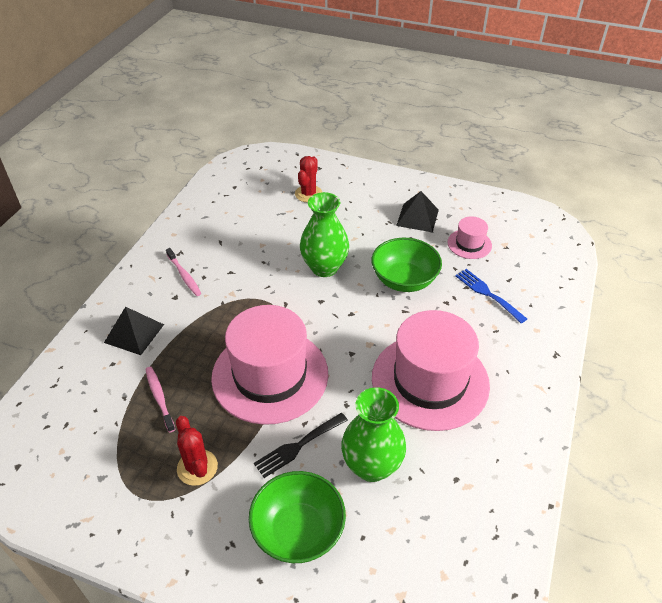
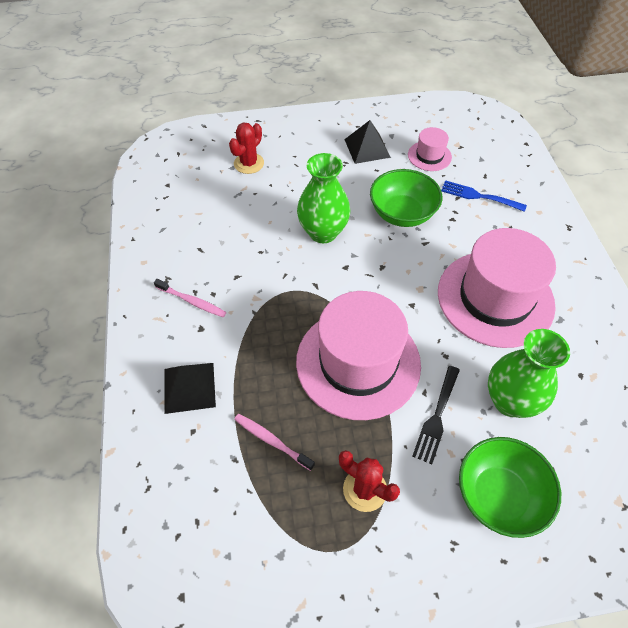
camera: 30 degrees left, 10 degrees up
(308, 194) = (249, 163): red cactus -> red cactus turned 45 degrees clockwise

